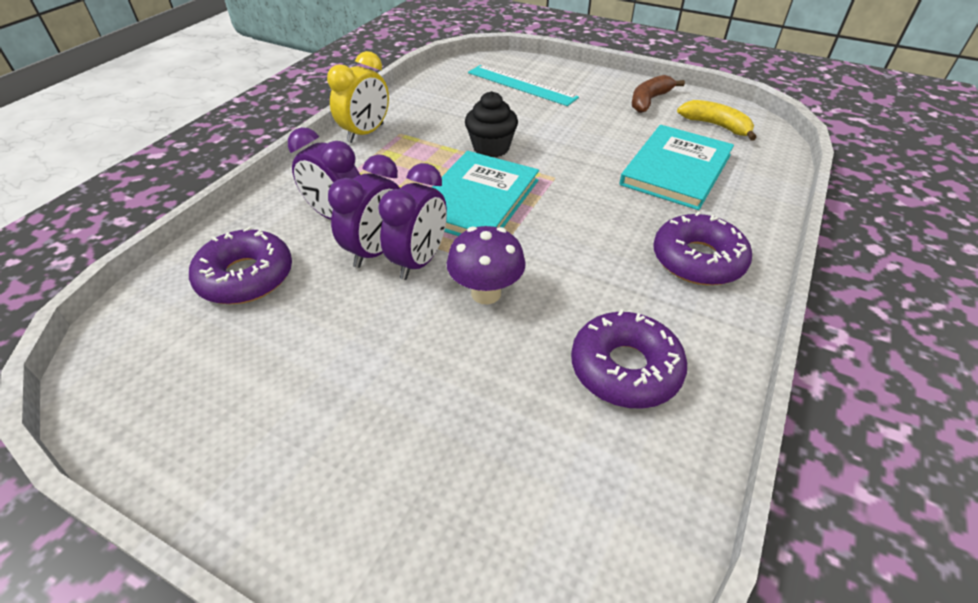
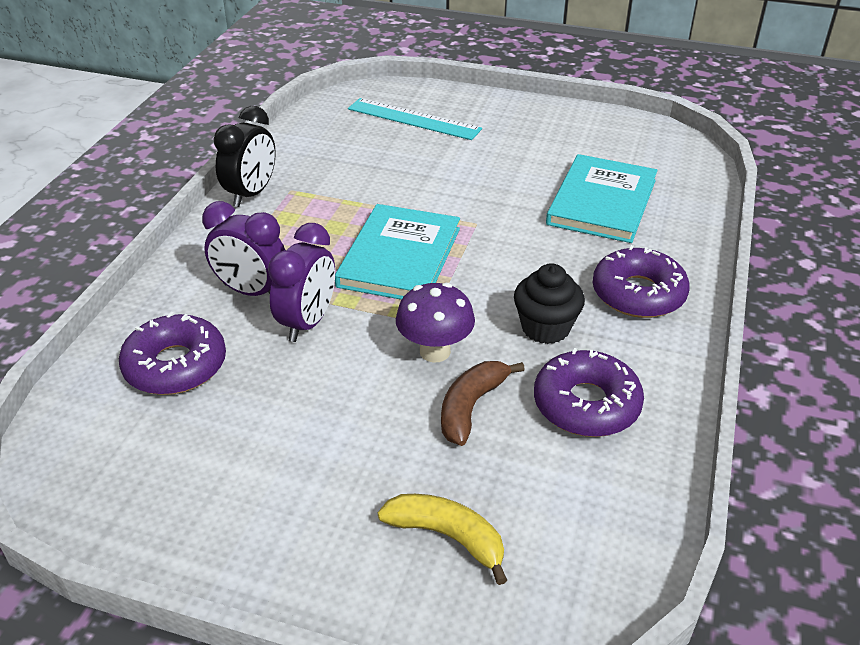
camera: 10 degrees left, 5 degrees down
(365, 133) = (251, 194): yellow clock -> black clock
(419, 261) = (356, 328): purple clock -> none
(491, 148) = (399, 197): black cupcake -> black cupcake (545, 328)
(649, 101) = (560, 125): brown banana -> brown banana (471, 407)
(716, 126) = (635, 148): yellow banana -> yellow banana (447, 537)

